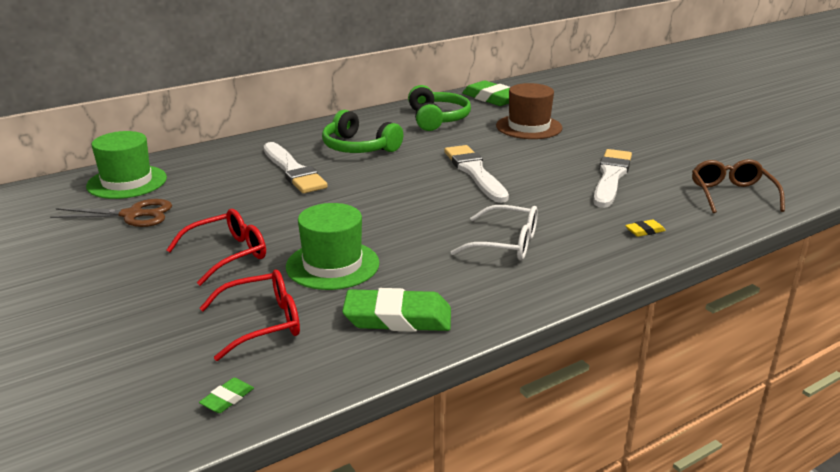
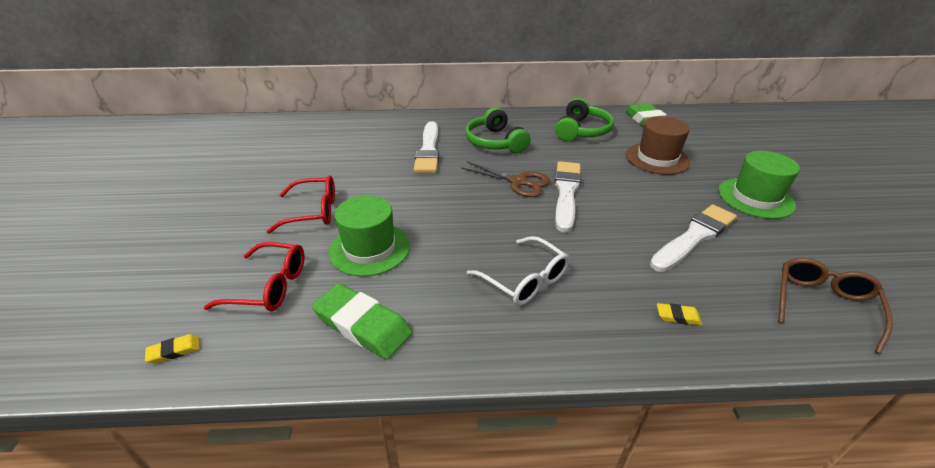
camera: 30 degrees right, 10 degrees up
(127, 182) = (319, 130): green hat -> green hat (755, 198)
(132, 215) = (294, 157): brown scissors -> brown scissors (518, 182)
(227, 399) = (174, 351): green eraser -> yellow eraser

